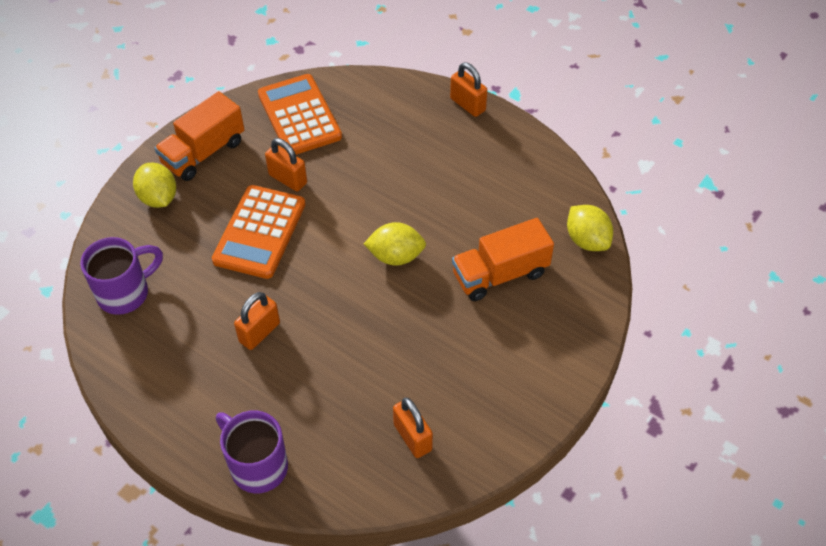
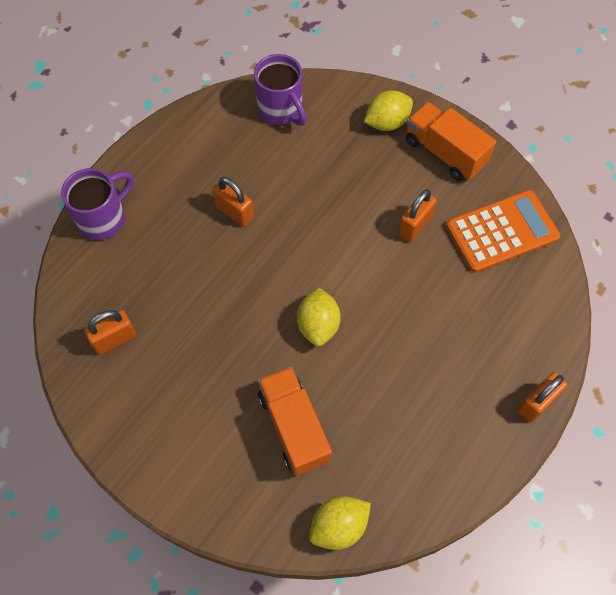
camera: 90 degrees right, 10 degrees up
(260, 232) = (347, 205): orange calculator -> none

